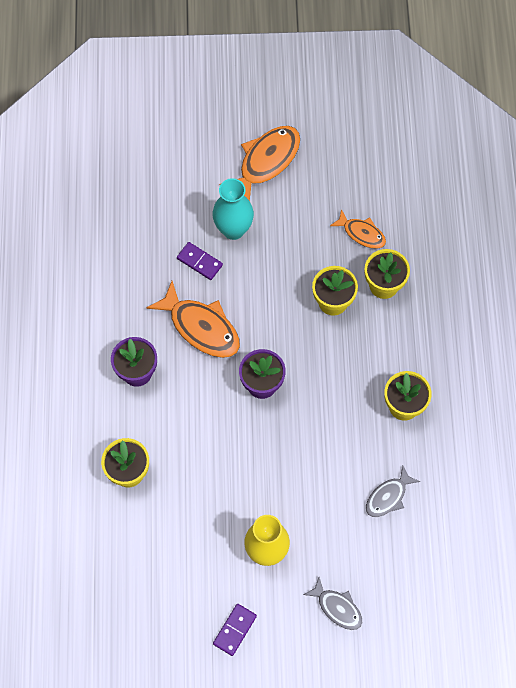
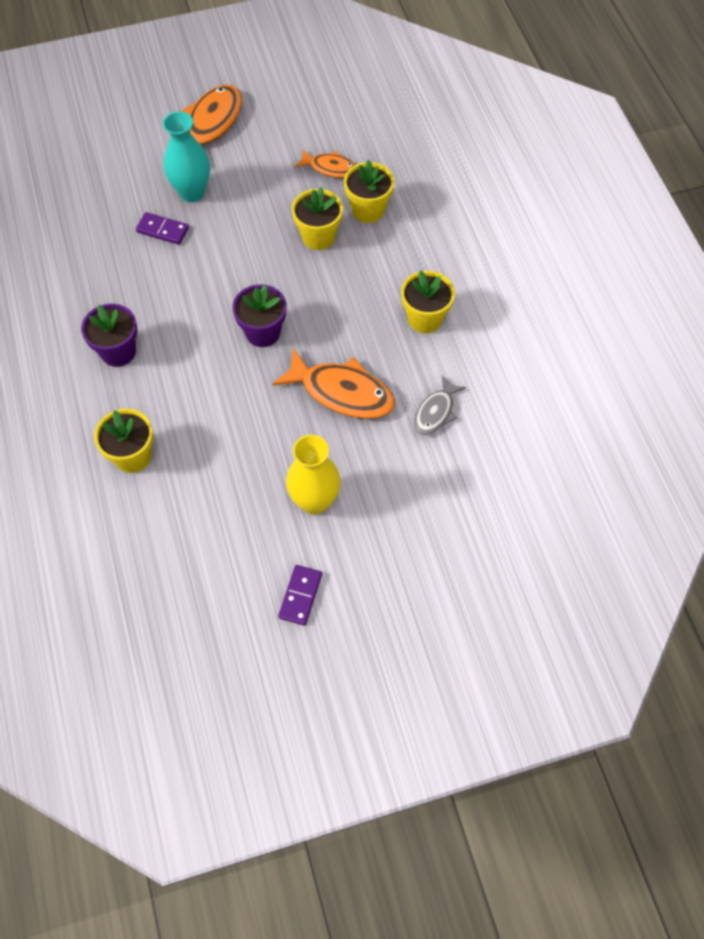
camera: 15 degrees left, 5 degrees down
(201, 327) = (180, 291): orange fish -> orange fish (342, 392)
(337, 607) = (413, 541): grey fish -> none

